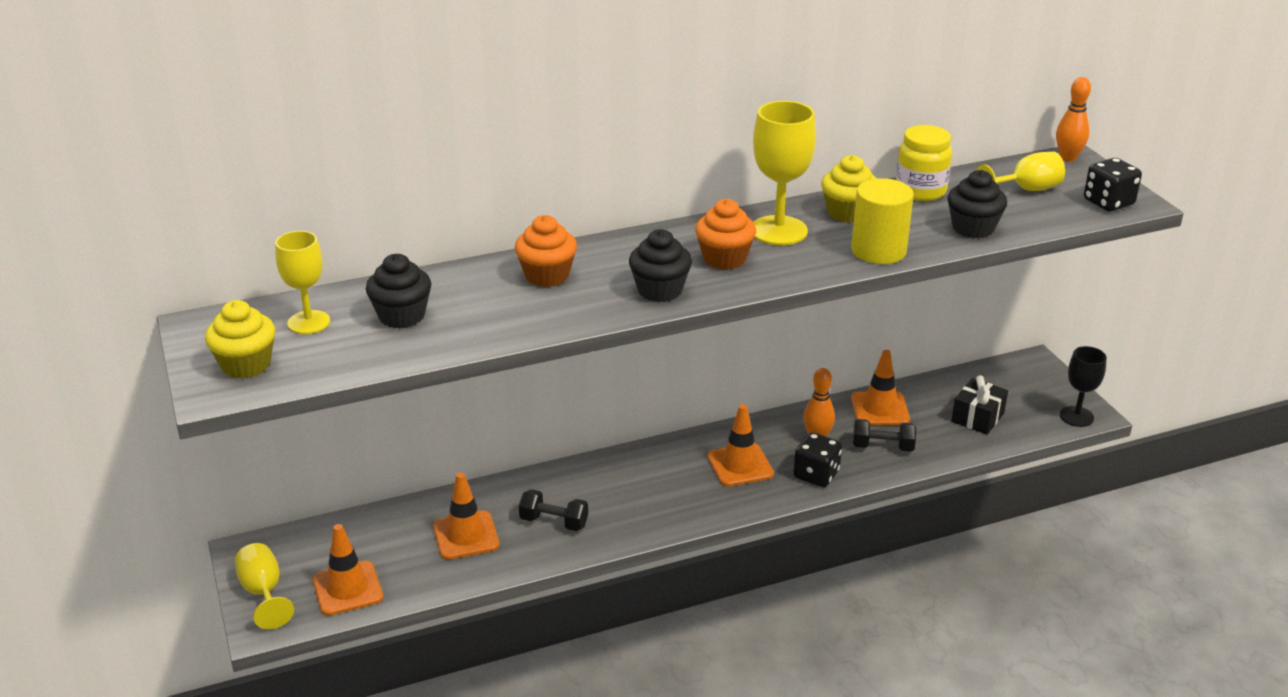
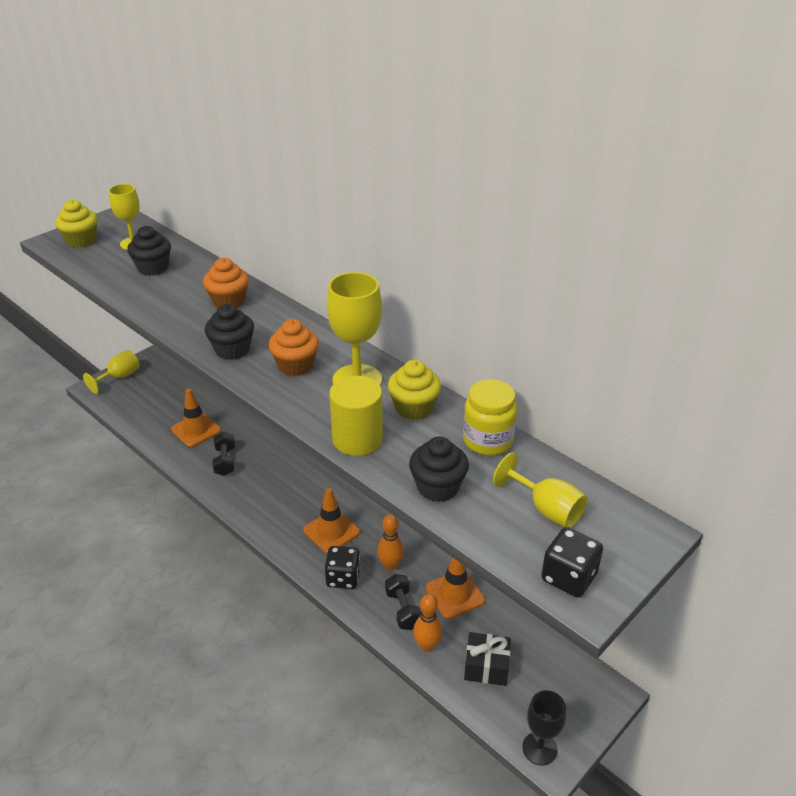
camera: 65 degrees right, 5 degrees up
(347, 588) = (132, 404): orange traffic cone -> none
(1068, 158) = (650, 528): orange bowling pin -> orange bowling pin (427, 646)

